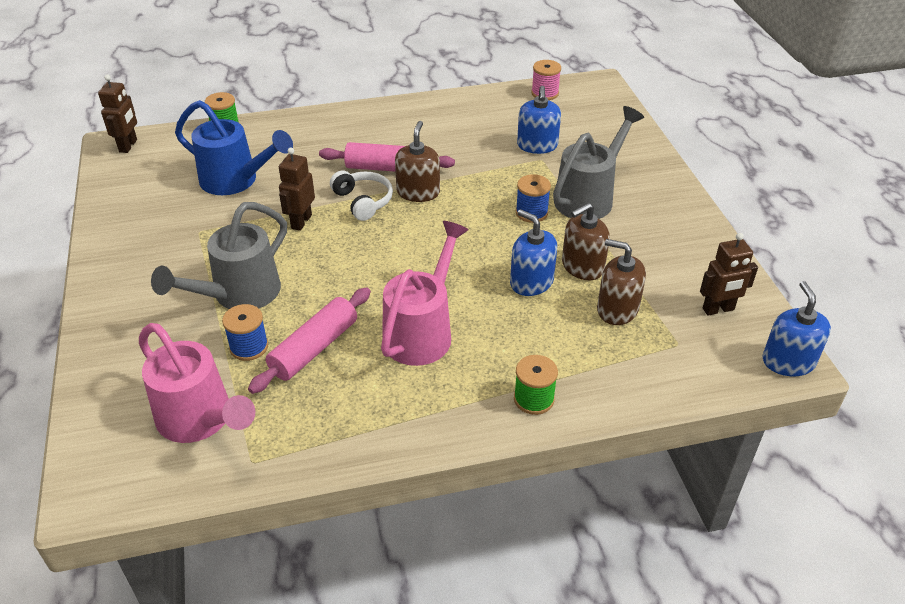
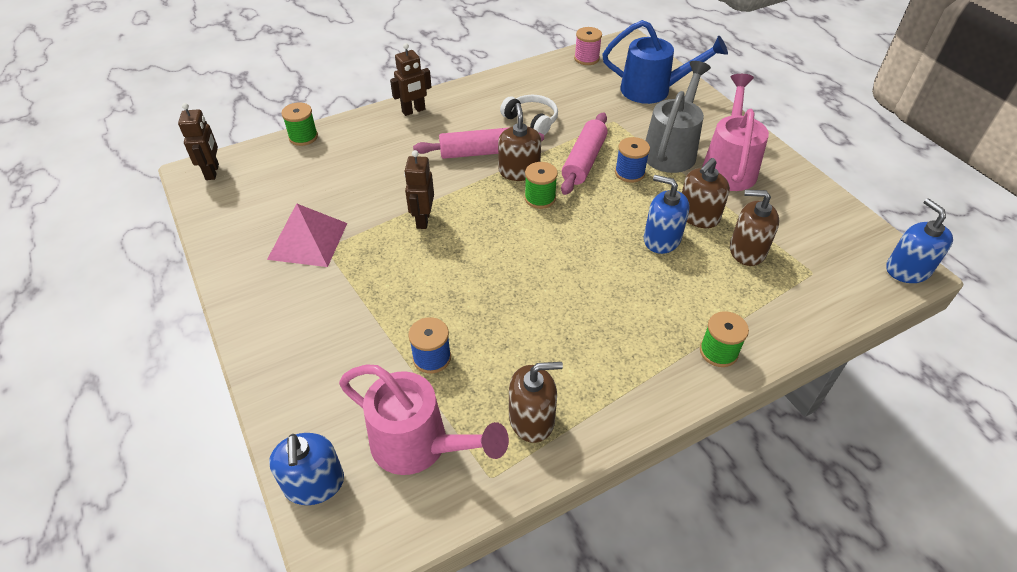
camera: 15 degrees left, 5 degrees up
(185, 222) = (308, 241): none -> pink pyramid
(236, 181) = (339, 189): blue watering can -> blue watering can (653, 90)
(239, 294) = (396, 306): grey watering can -> none
(314, 348) = (495, 346): pink rolling pin -> pink rolling pin (584, 161)
(315, 420) = (532, 419): none -> brown soap dispenser
(363, 201) = (472, 189): white headphones -> white headphones (531, 121)
(422, 331) = (588, 307): pink watering can -> pink watering can (729, 166)
(426, 221) = (540, 198): none -> green spool
(537, 145) = (604, 108): blue soap dispenser -> blue soap dispenser (314, 483)
(718, 309) = (829, 234): brown robot -> brown robot (414, 111)

